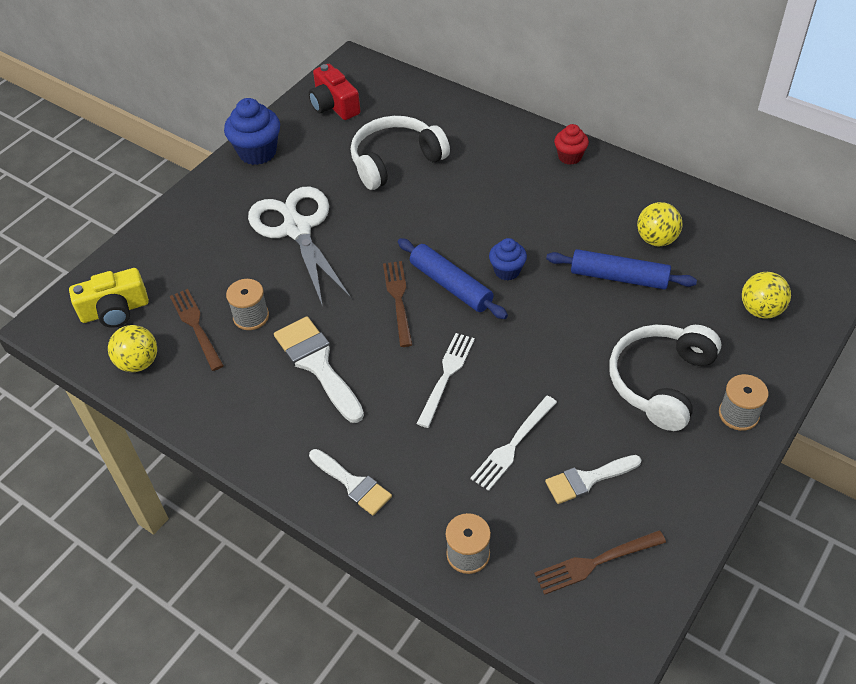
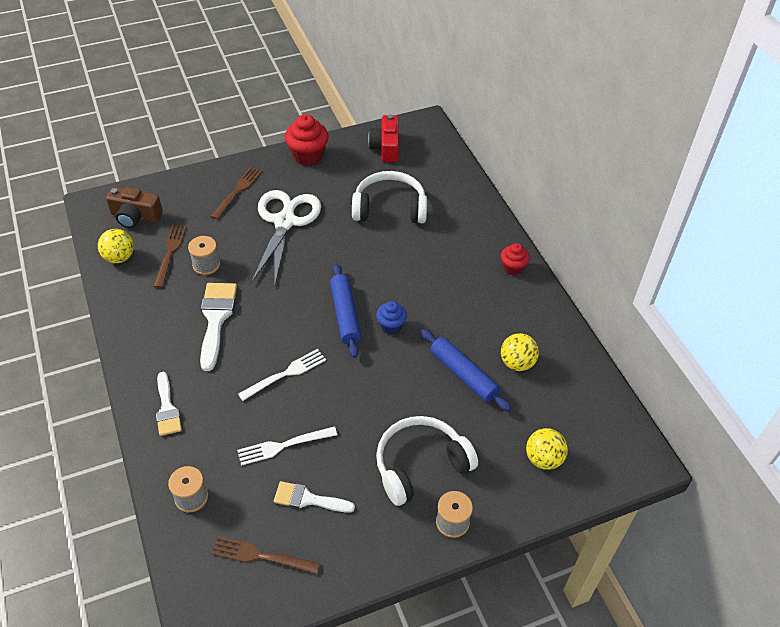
camera: 30 degrees right, 0 degrees up
(115, 310) = (135, 216): yellow camera -> brown camera
(257, 152) = (308, 156): blue cupcake -> red cupcake
(398, 300) = (303, 305): brown fork -> brown fork (237, 191)

